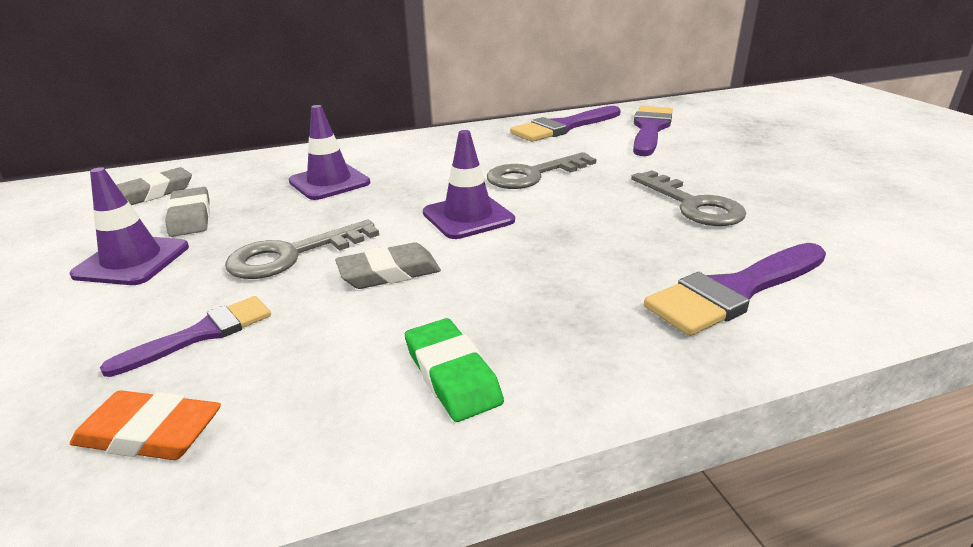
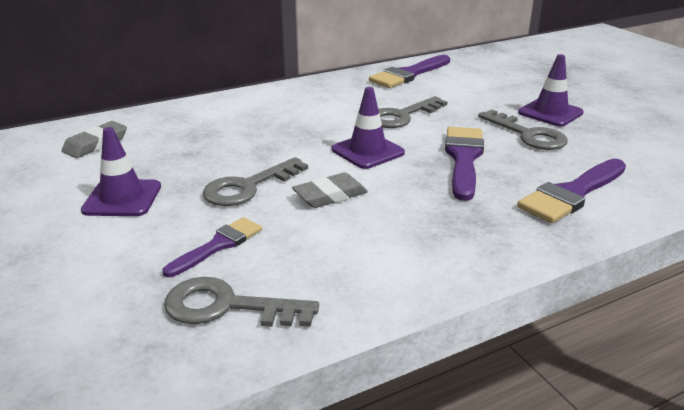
camera: 10 degrees left, 0 degrees up
(150, 433) = (227, 307): orange eraser -> grey key
(190, 217) = (144, 162): grey eraser -> none
(329, 182) = (241, 128): purple traffic cone -> purple traffic cone (550, 113)
(452, 375) = (409, 257): green eraser -> none
(650, 129) = (477, 74): purple brush -> purple brush (463, 158)

